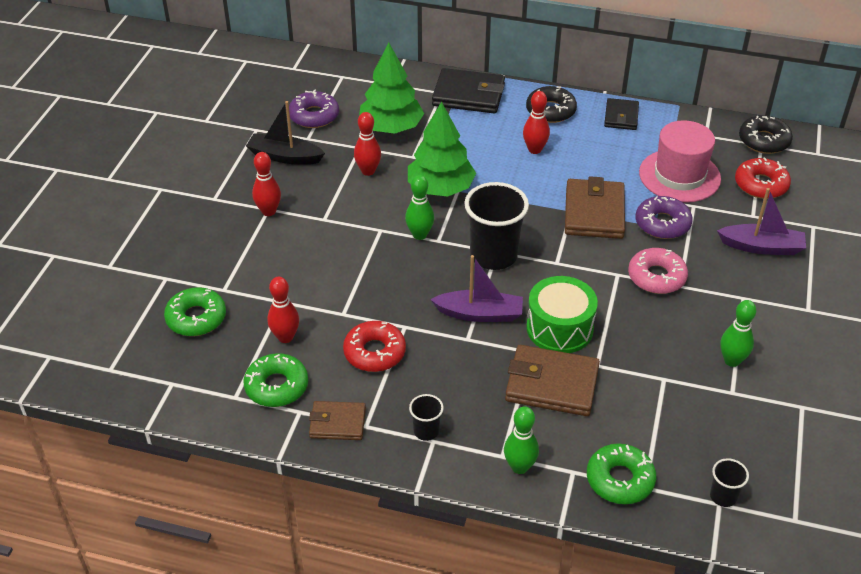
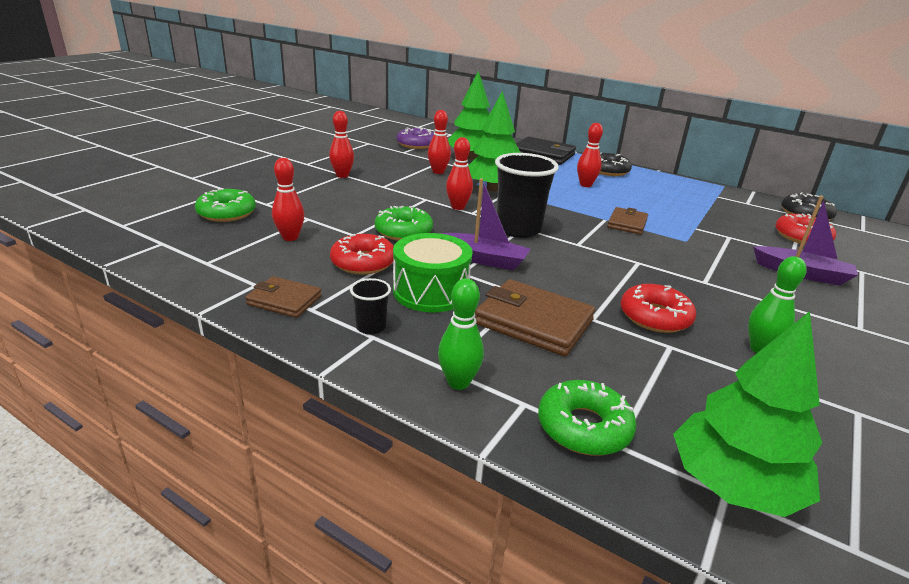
camera: 15 degrees right, 15 degrees down
(276, 386) = (251, 264): green donut -> green donut (403, 231)
(284, 157) = (378, 156): black boat -> none
(420, 235) = (458, 207): green bowling pin -> red bowling pin
(559, 328) = (561, 284): green drum -> green drum (431, 291)
(594, 212) = (627, 223): brown wallet -> brown wallet, size x0.60
(621, 117) = (669, 182): black wallet -> none
(646, 347) = (655, 317): none -> red donut
(656, 277) = (680, 271): pink donut -> none
(662, 224) = (694, 241): purple donut -> none
(679, 176) = (718, 218): pink hat -> none
(723, 496) = (733, 485): black cup -> green tree

